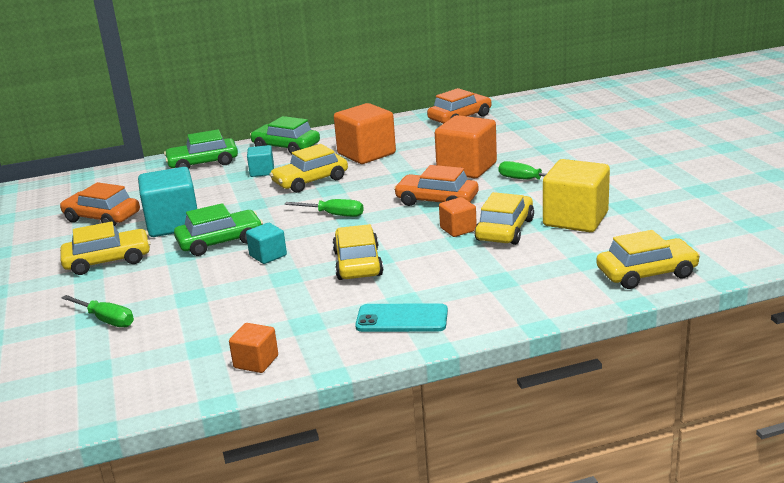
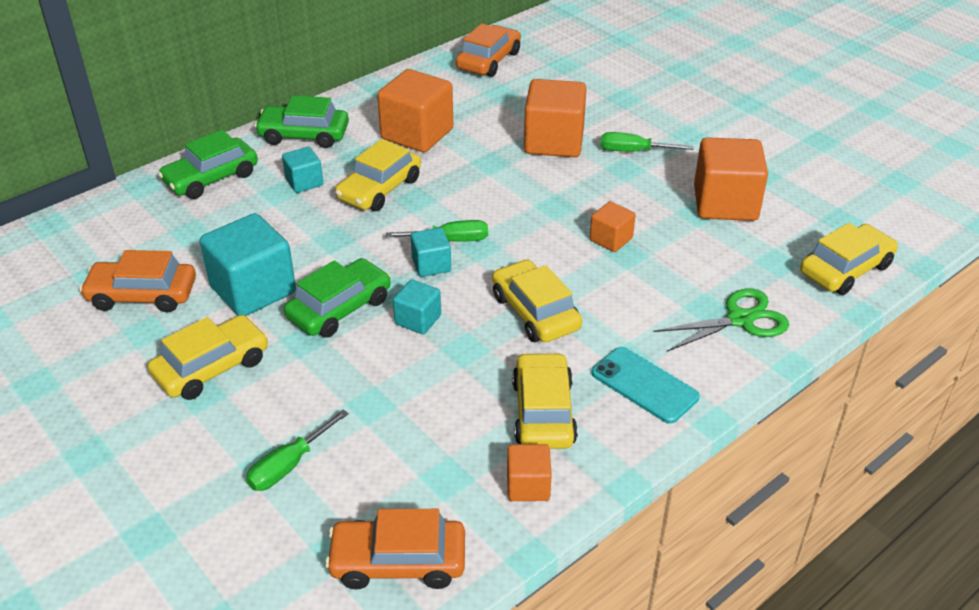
camera: 25 degrees left, 15 degrees up
(106, 320) = (289, 465): green screwdriver -> green screwdriver turned 120 degrees clockwise
(307, 227) = (431, 265): none -> turquoise cube
(402, 319) = (644, 385): turquoise phone -> turquoise phone turned 60 degrees clockwise
(437, 201) = (556, 199): orange car -> orange car (398, 562)
(505, 230) = (662, 231): yellow car -> yellow car (543, 412)
(520, 291) = (740, 319): none -> green scissors
(575, 219) = (725, 203): yellow cube -> orange cube

